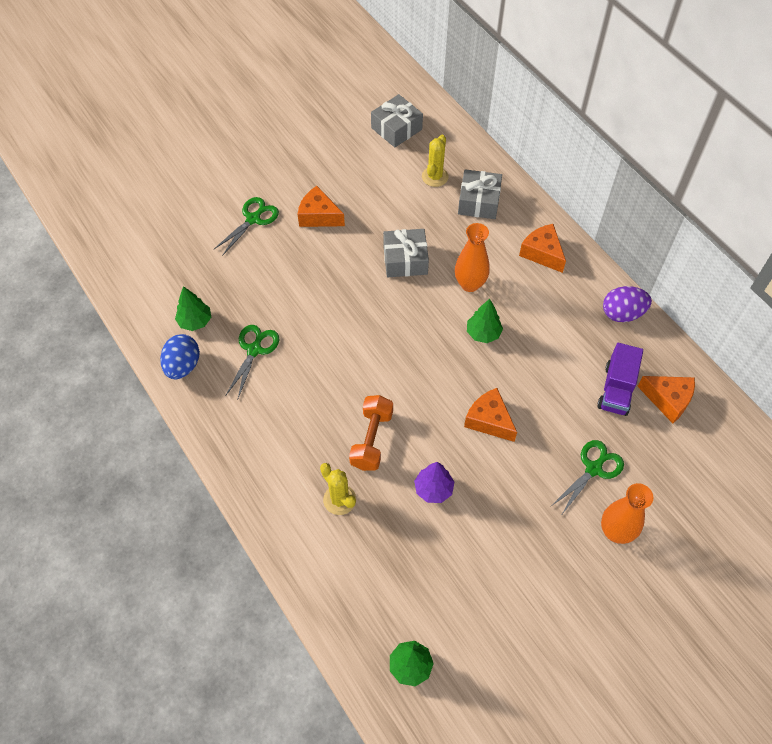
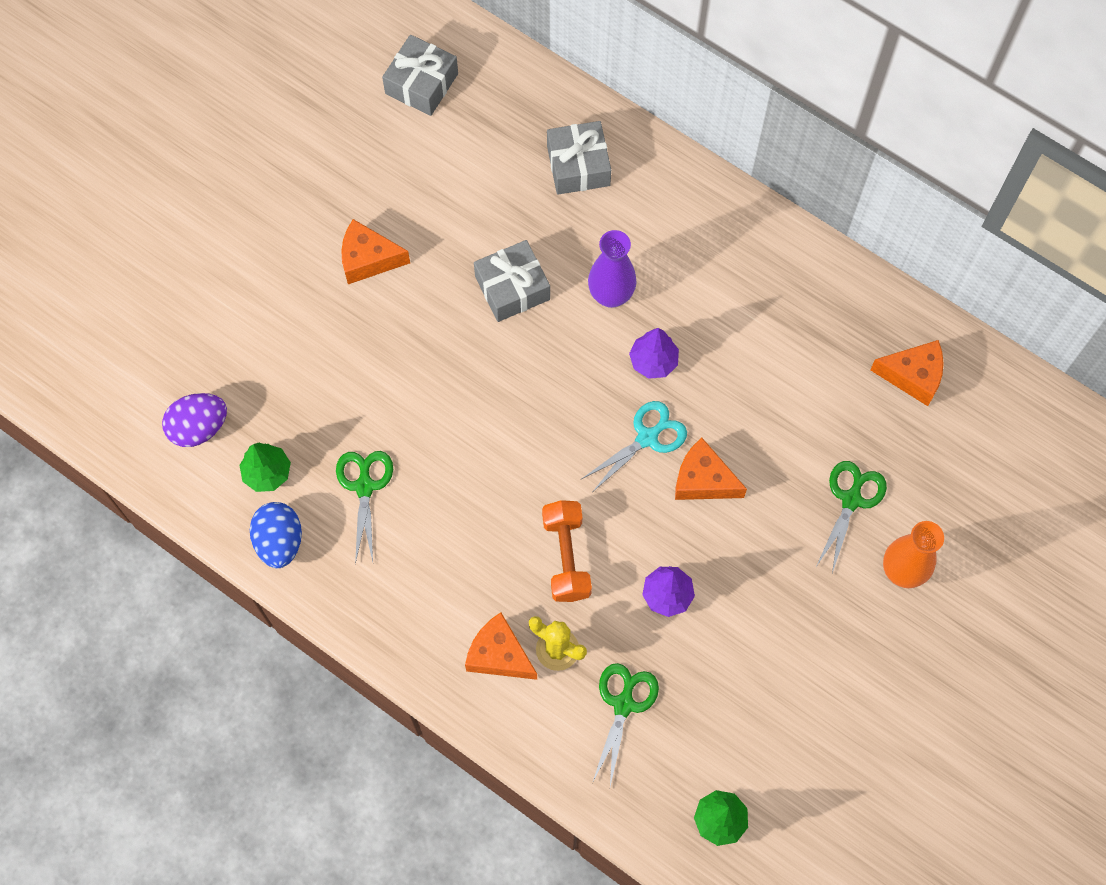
camera: 20 degrees left, 10 degrees up
(253, 219) = (279, 293): green scissors -> green scissors (623, 704)
(435, 177) = (504, 145): yellow cactus -> none
(460, 380) = (647, 437): none -> turquoise scissors
(470, 284) = (611, 295): orange vase -> purple vase
(483, 333) = (653, 361): green tree -> purple tree
(542, 253) = (689, 217): orange cheese -> orange cheese (499, 654)
(616, 389) = (846, 383): purple truck -> none
(622, 313) = (820, 273): purple egg -> purple egg (199, 428)

